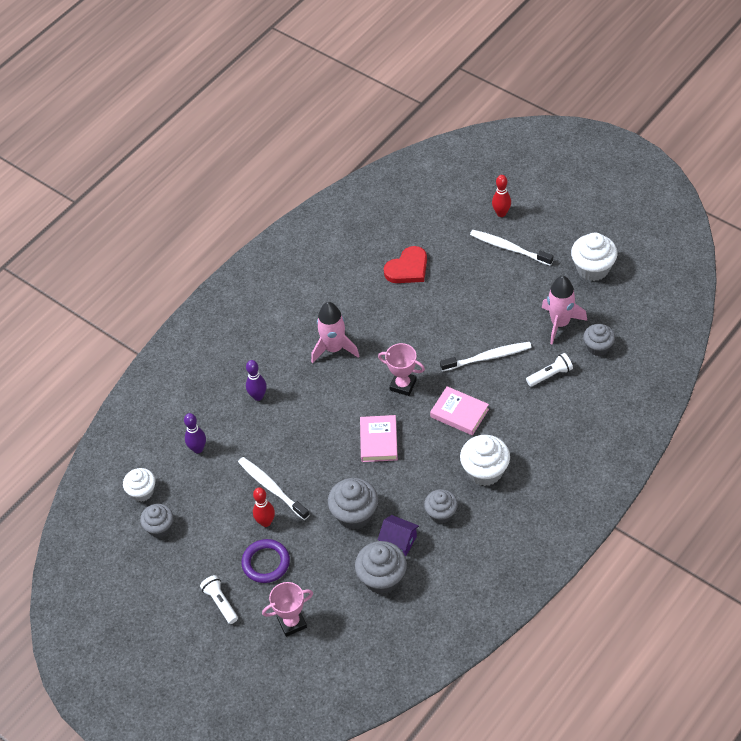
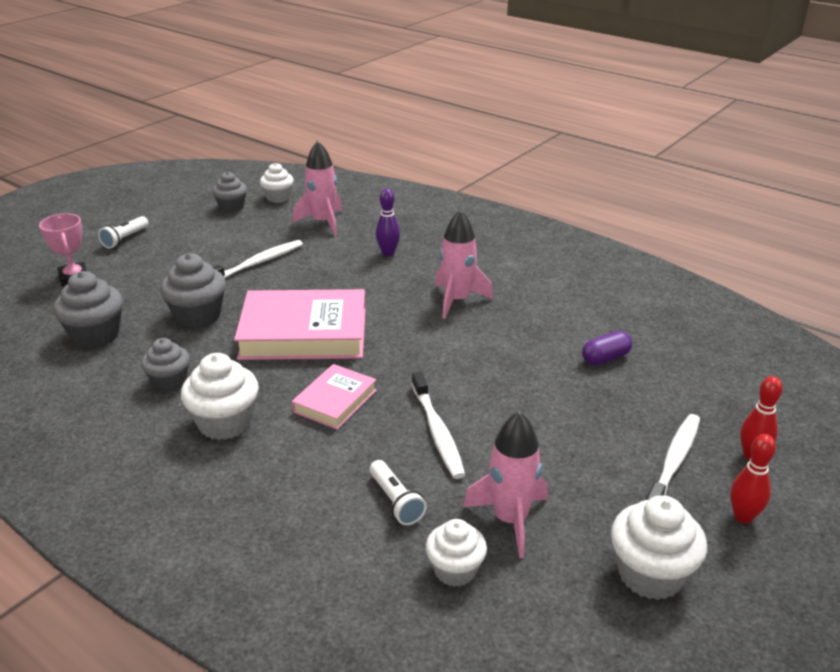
camera: 85 degrees right, 20 degrees down
(198, 449) = (323, 222): purple bowling pin -> pink rocket
(220, 602) = (125, 239): white flashlight -> white flashlight turned 150 degrees clockwise
(266, 522) = (212, 261): red bowling pin -> red bowling pin (743, 517)
(266, 563) = (159, 262): purple ring -> none
(378, 441) = (304, 333): pink book -> pink book, size x1.87
(399, 541) = (143, 348): purple house -> none
(403, 385) = (392, 352): pink trophy -> none
(408, 268) = (605, 358): red heart -> purple capsule
(598, 347) = (455, 570): grey cupcake -> white cupcake

